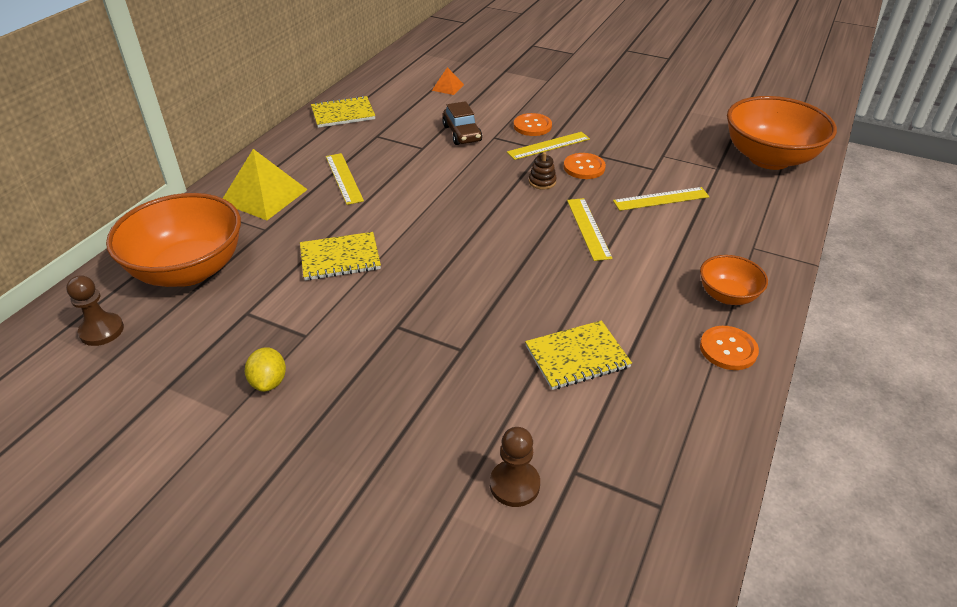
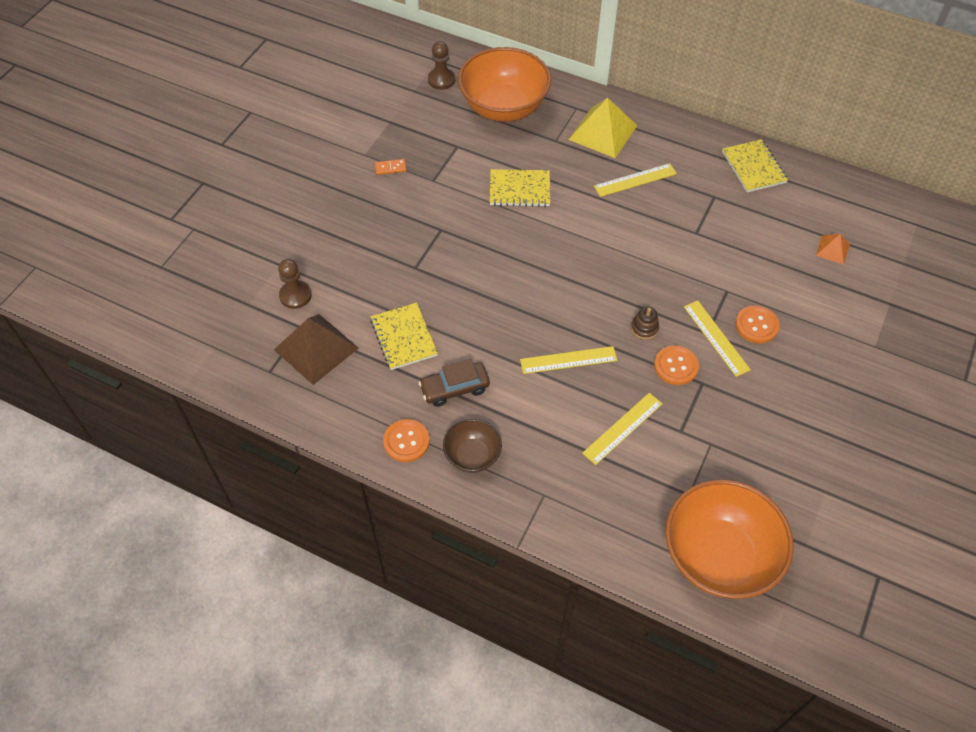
camera: 90 degrees right, 15 degrees up
(269, 382) = (390, 168): yellow lemon -> orange domino
(340, 258) = (519, 189): yellow notebook -> yellow notebook turned 75 degrees counterclockwise
(462, 134) = (729, 264): brown car -> brown car (455, 388)
(609, 450) = (316, 348): none -> brown pyramid
(661, 199) = (622, 428): yellow ruler -> yellow ruler turned 60 degrees clockwise
(727, 295) = (472, 455): orange bowl -> brown bowl

